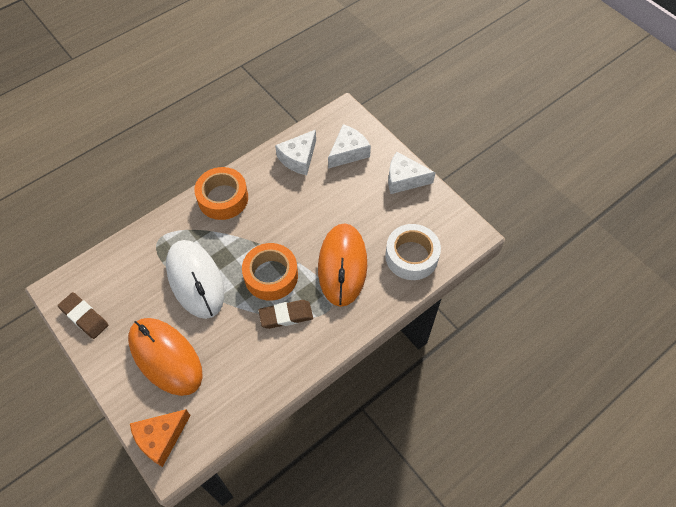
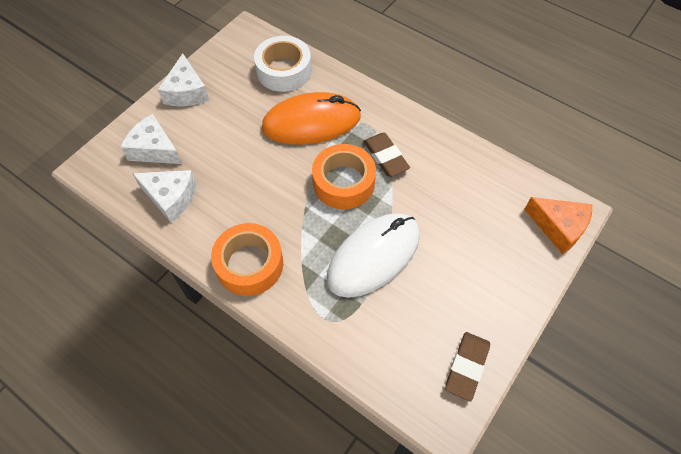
camera: 105 degrees left, 0 degrees up
(165, 357) = (476, 254): orange mouse -> none

